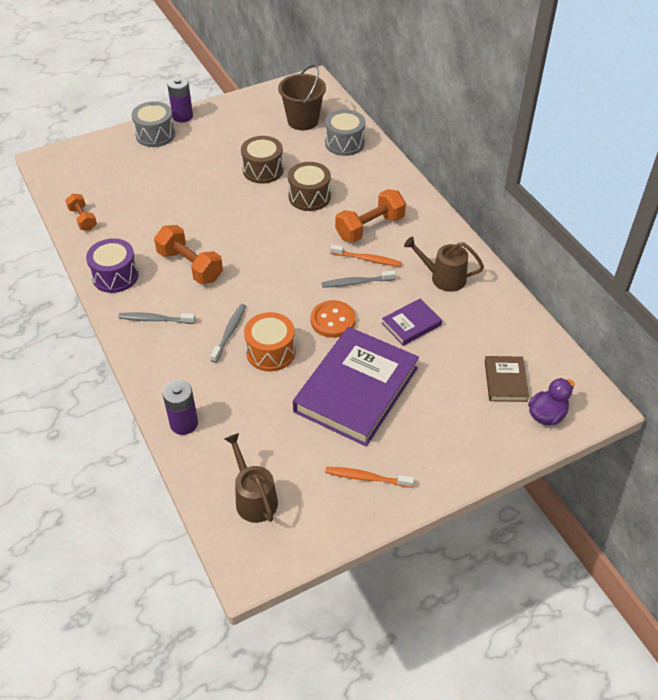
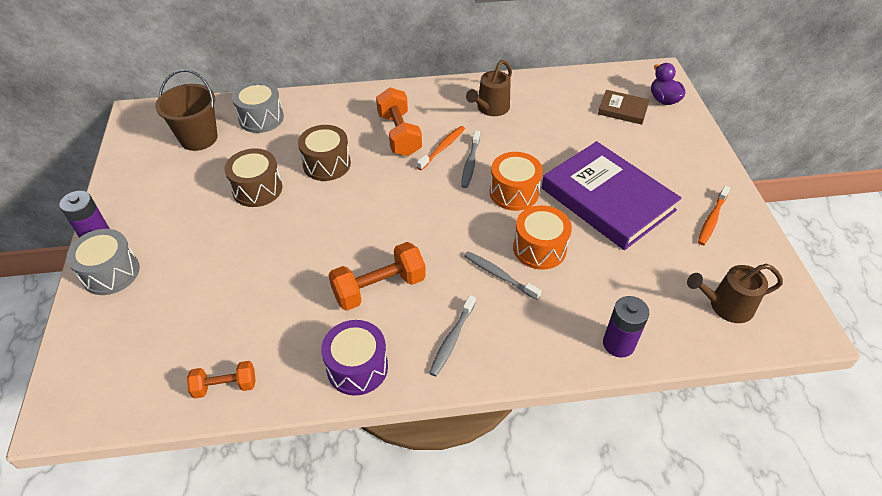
camera: 70 degrees left, 0 degrees up
(333, 320) = (514, 192): orange button -> orange drum
(411, 324) = (539, 143): purple book -> none

